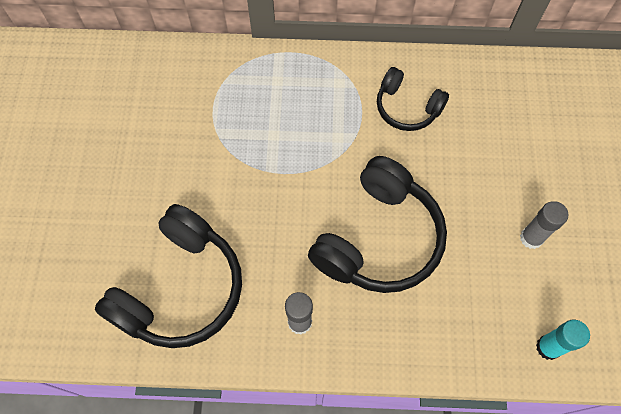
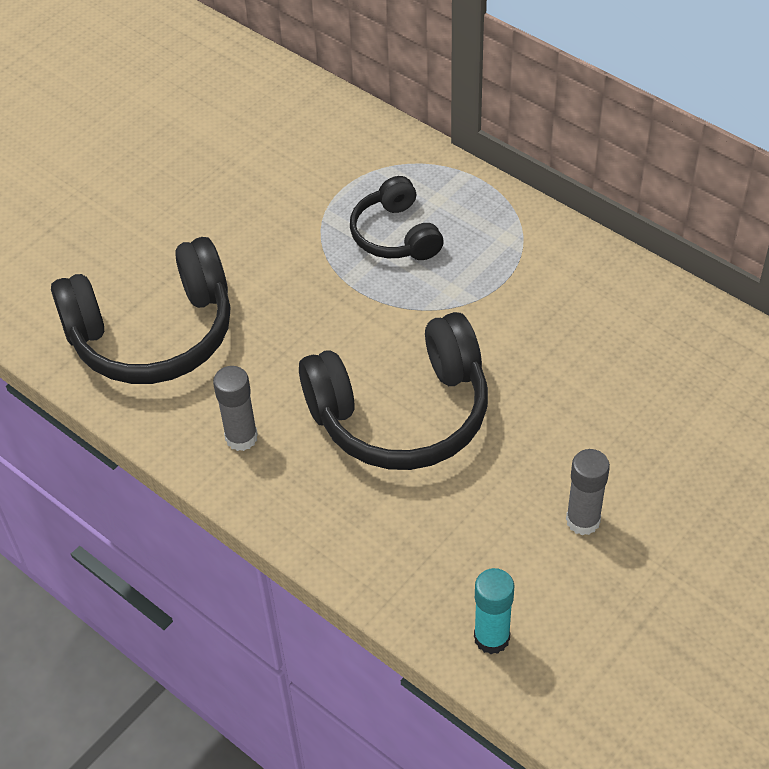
camera: 40 degrees right, 15 degrees down
(407, 108) = (563, 305): black headphones -> black headphones (395, 235)

